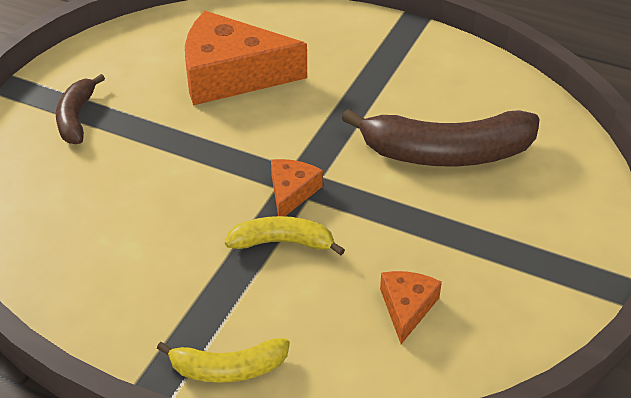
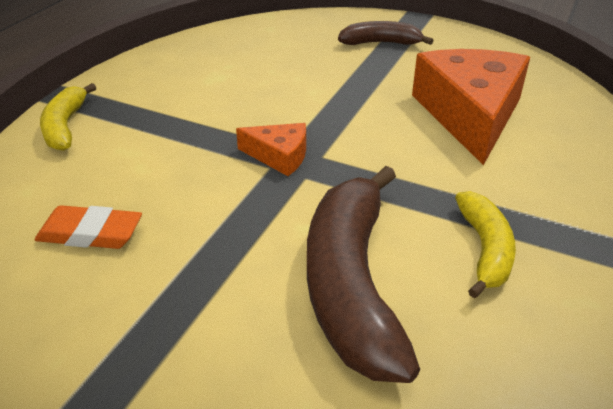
camera: 90 degrees right, 5 degrees down
(282, 242) = (206, 151): yellow banana -> yellow banana (484, 250)
(407, 307) = (90, 233): orange cheese -> orange eraser

